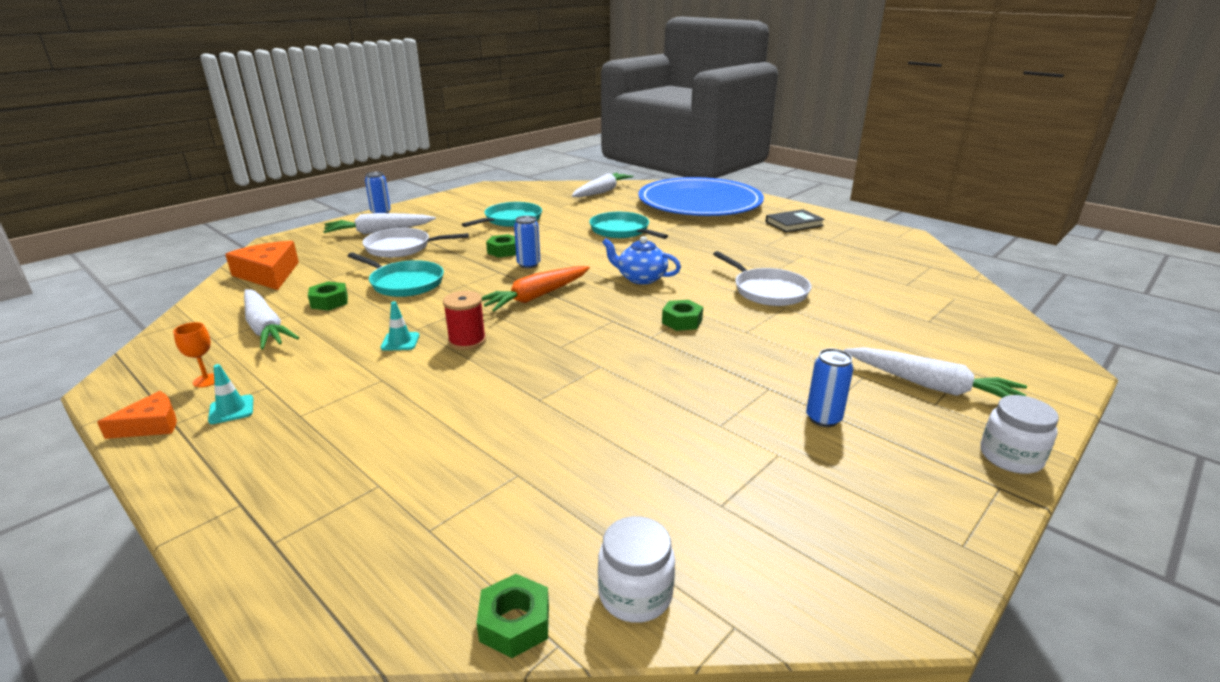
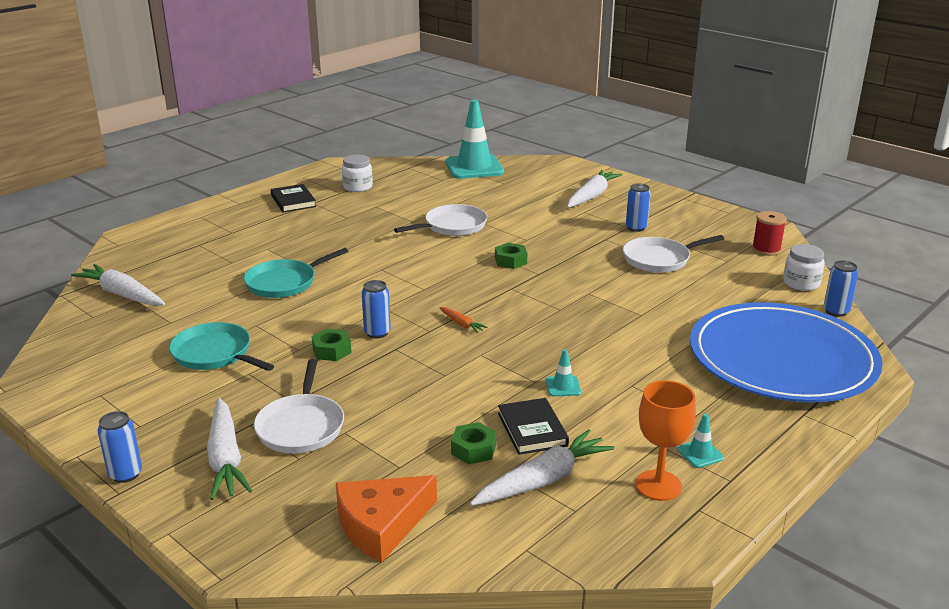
camera: 90 degrees left, 0 degrees up
(151, 425) = (737, 493): orange cheese -> none
(207, 380) = (658, 485): orange goblet -> orange goblet, size x1.81
(339, 325) = (532, 429): none -> black book
(404, 283) = (422, 406): turquoise pan -> none
(467, 341) = (557, 352): red spool -> red spool (766, 249)
(515, 623) = (836, 311): green nut -> blue can
(537, 296) = (461, 324): orange carrot -> orange carrot, size x0.48
(641, 278) = (421, 275): blue teapot -> none
(699, 203) = (204, 238): blue plate -> blue plate (782, 359)
(710, 430) = (659, 259): none -> white pan
(969, 302) = (474, 167): none -> turquoise traffic cone
(1010, 457) = (657, 191): white jar -> white jar (357, 187)

